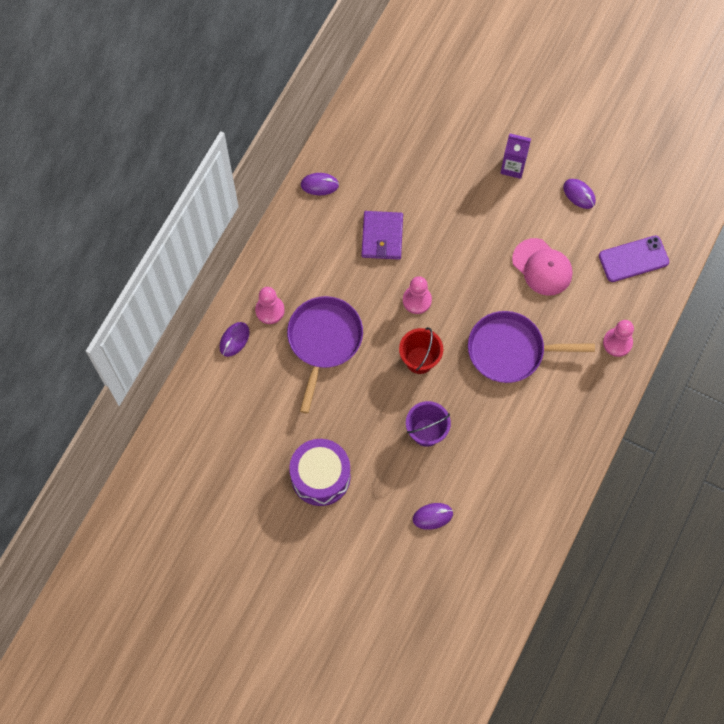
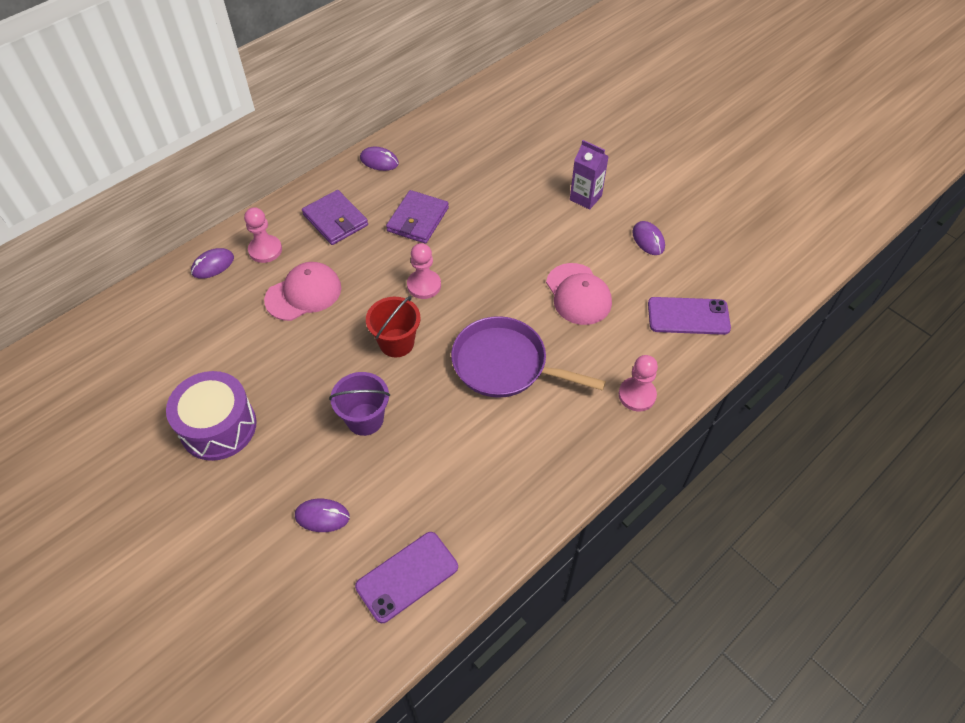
camera: 20 degrees right, 15 degrees down
(313, 260) = (335, 220): none -> purple wallet
(324, 341) = (303, 293): purple pan -> pink cap
(511, 537) = (407, 576): none -> purple phone

